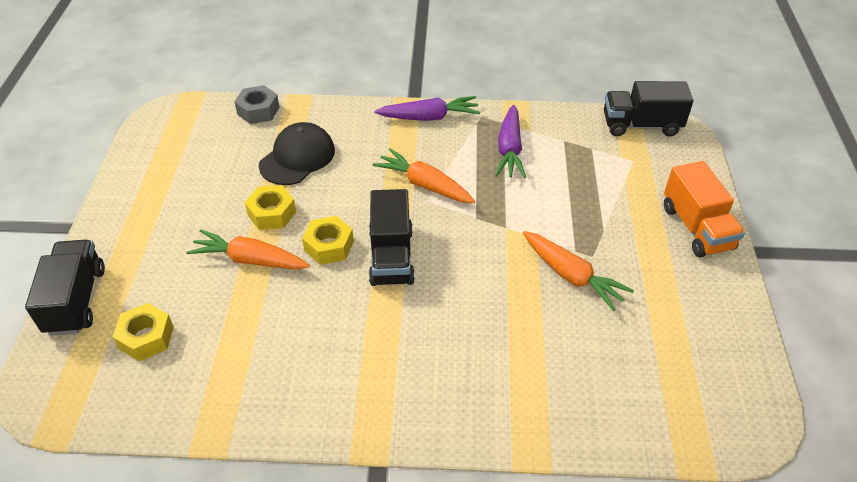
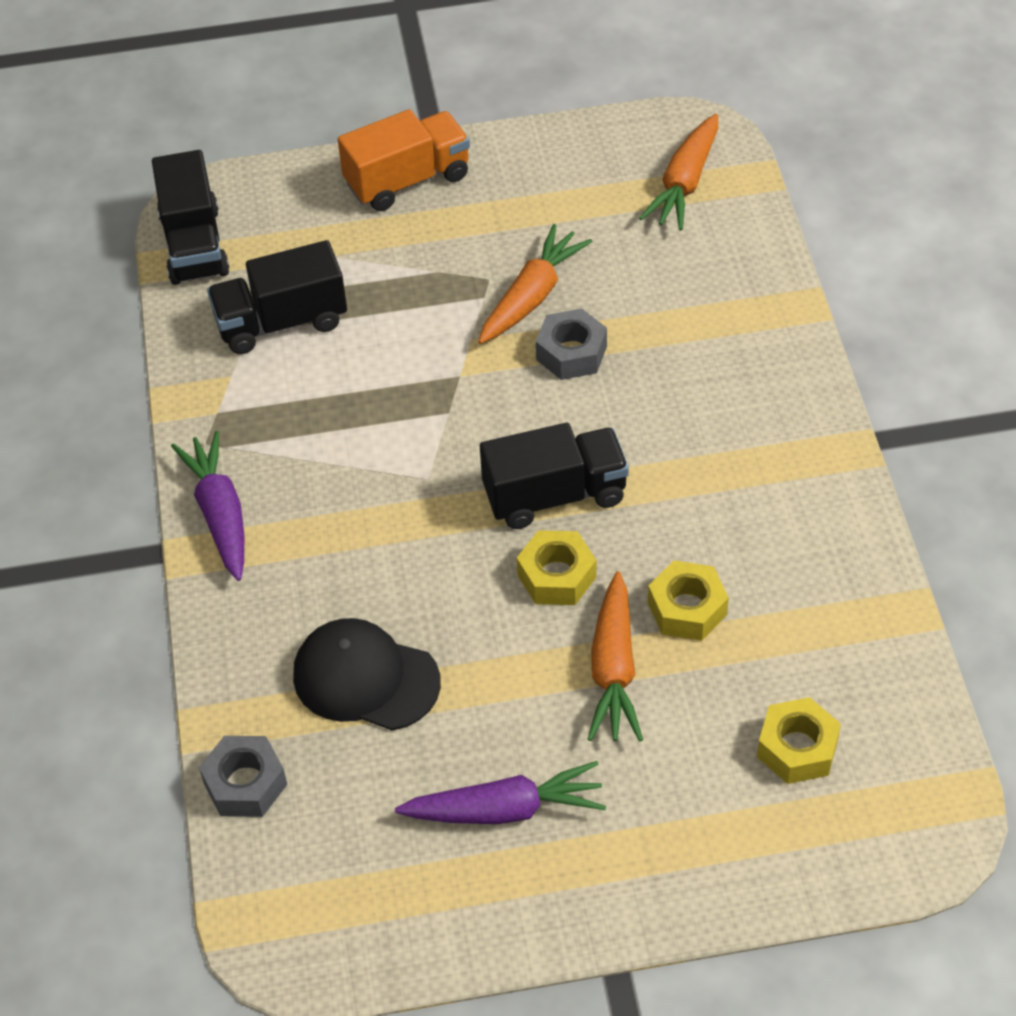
camera: 100 degrees left, 5 degrees up
(76, 300) = (766, 876): black truck -> black truck (281, 322)
(272, 213) = (508, 672): yellow nut -> yellow nut (687, 609)
(424, 185) = (393, 487): orange carrot -> orange carrot (684, 183)
(509, 149) = (285, 394): purple carrot -> purple carrot (505, 809)
(512, 288) = (571, 353): none -> grey nut

